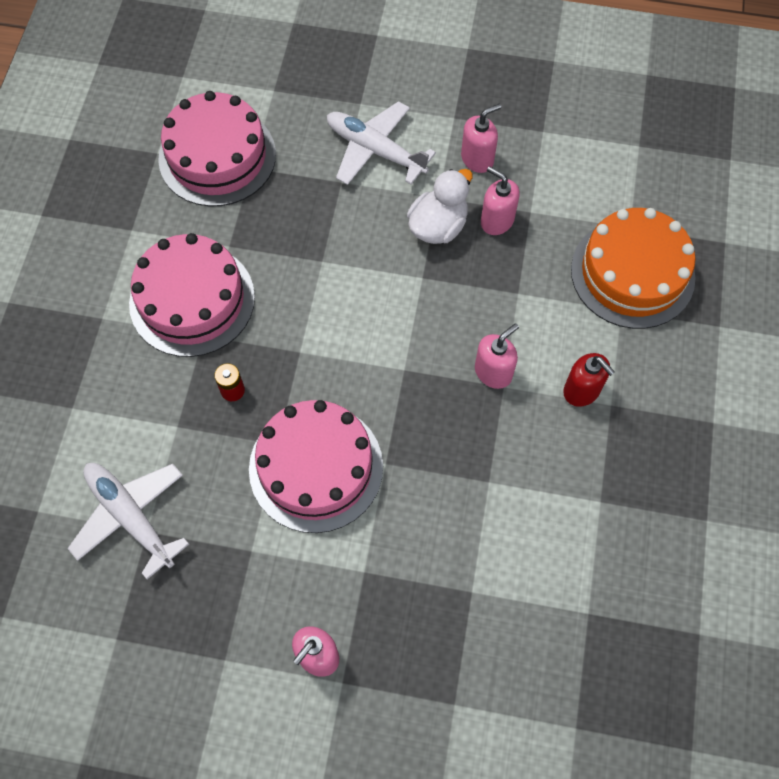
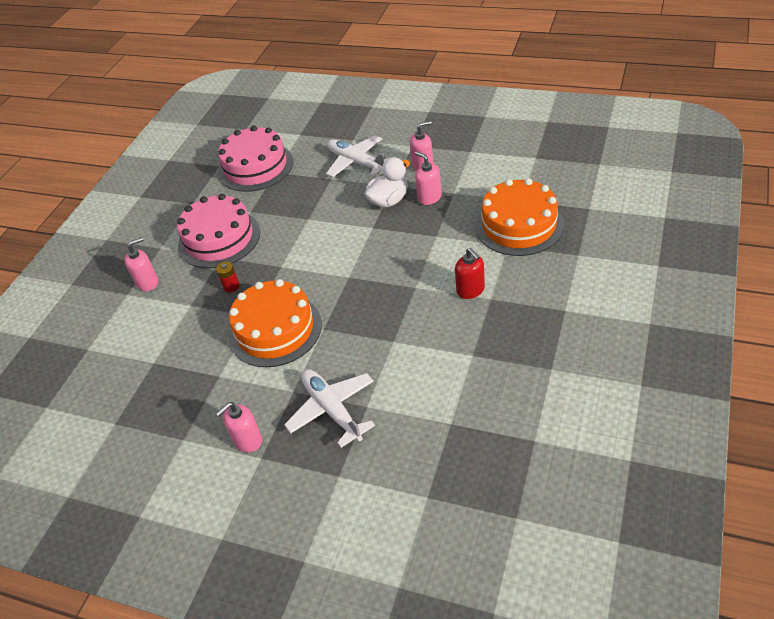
camera: 15 degrees right, 20 degrees down
(130, 516) = (145, 354): white plane -> white plane (332, 409)
(316, 467) = (275, 330): pink cake -> orange cake
(493, 372) = (409, 279): pink soap dispenser -> pink soap dispenser (147, 282)

